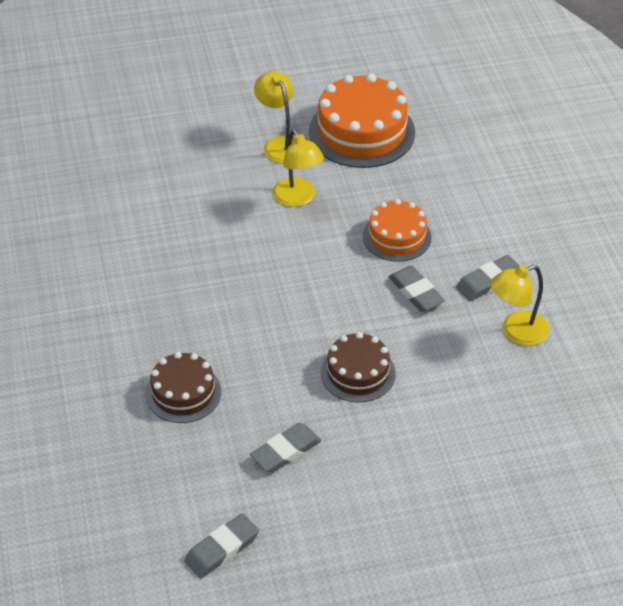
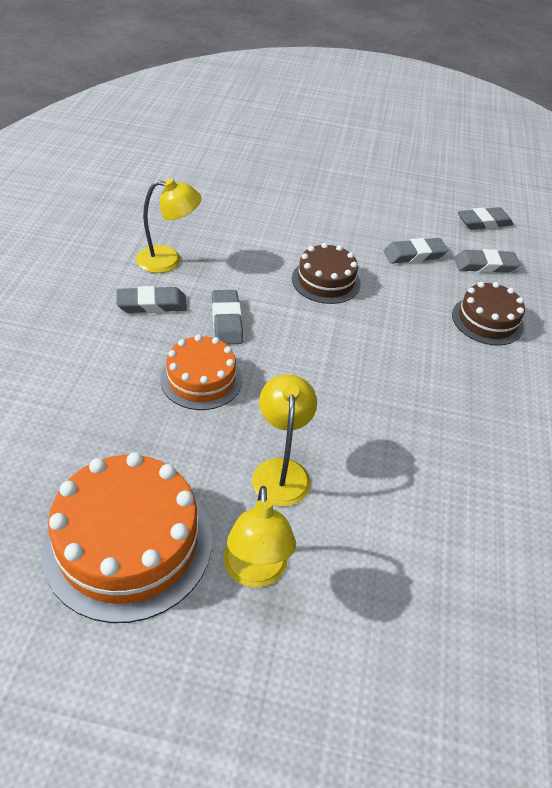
camera: 160 degrees left, 0 degrees up
(203, 471) = (485, 265): none -> grey eraser

